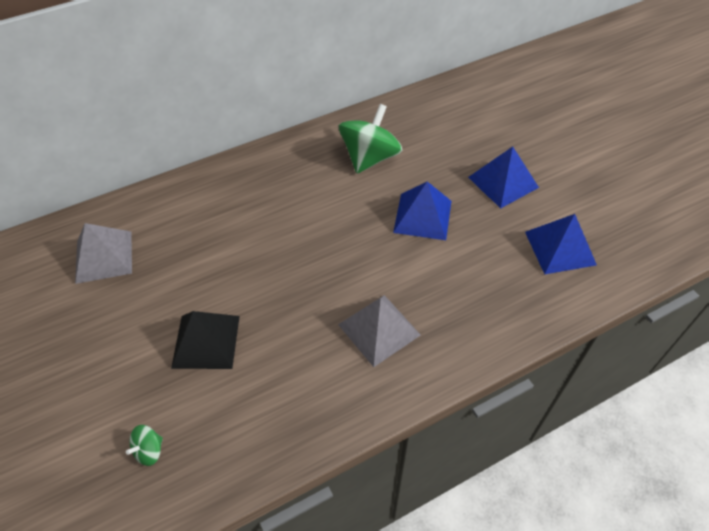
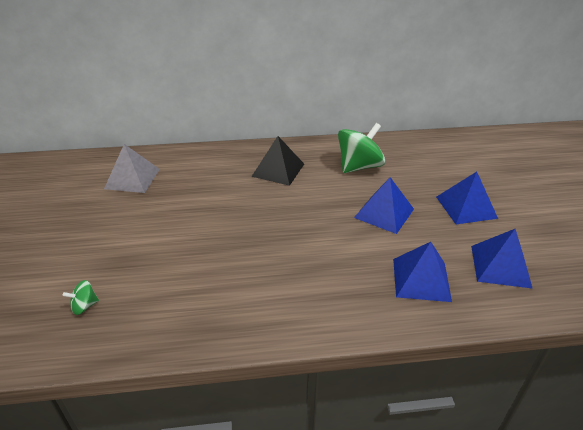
camera: 20 degrees right, 15 degrees down
(206, 341) = (169, 248): black pyramid -> black pyramid (278, 170)
(379, 329) = (308, 279): grey pyramid -> none
(491, 290) = (421, 279): none -> blue pyramid

